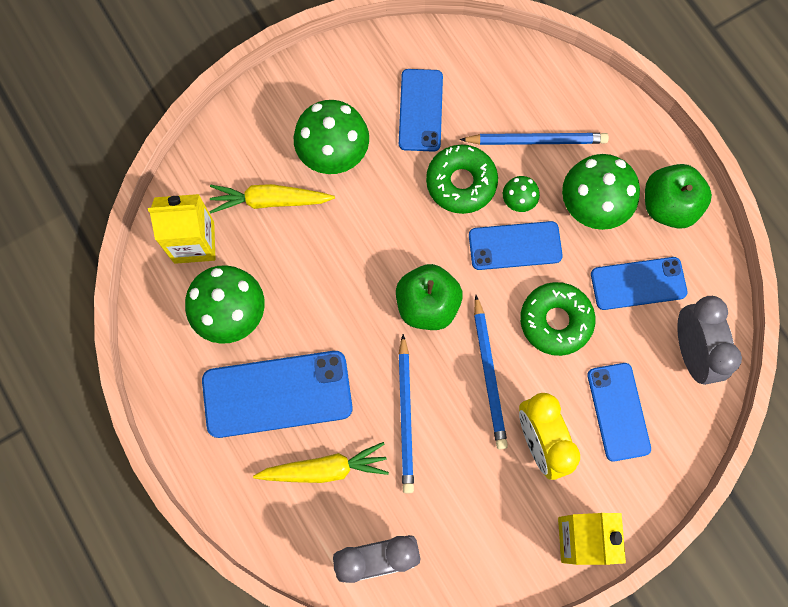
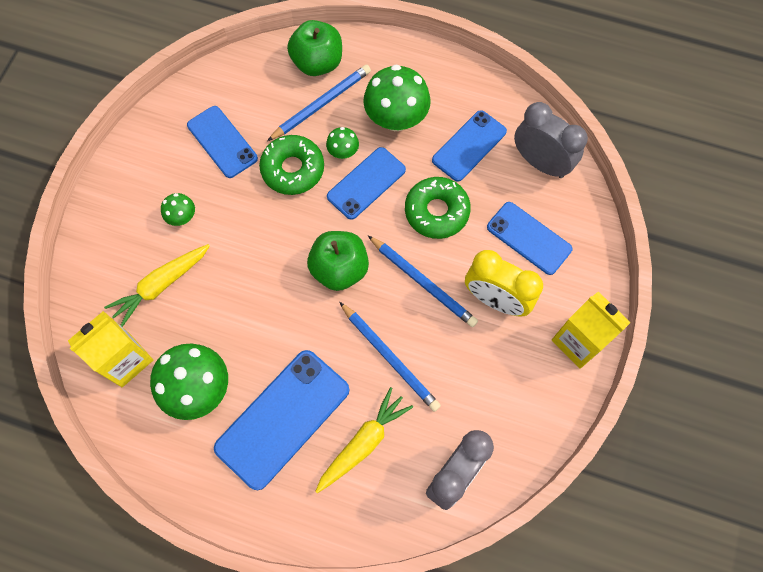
camera: 40 degrees left, 5 degrees down
(333, 153) = (182, 217): green mushroom -> green mushroom, size x0.49
(668, 206) = (445, 82): green apple -> green apple (317, 63)

